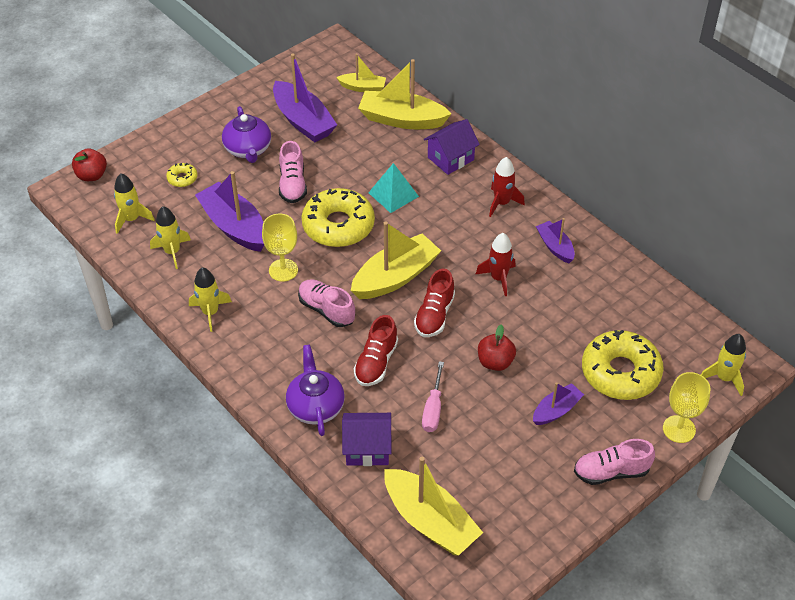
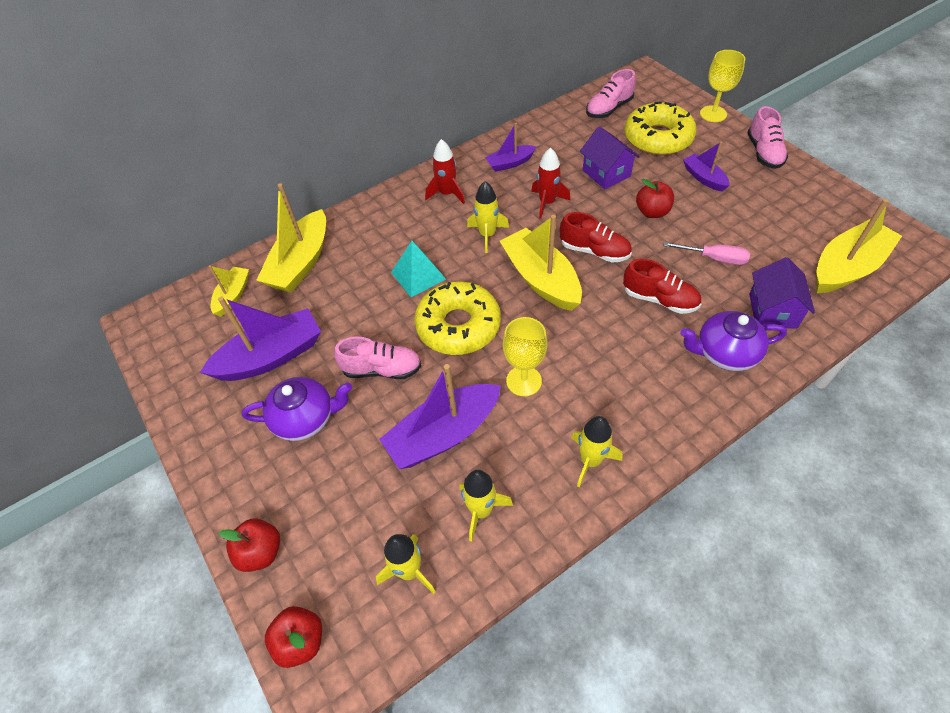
camera: 80 degrees left, 5 degrees up
(148, 147) = (261, 552): none -> red apple
(182, 178) = (340, 501): yellow donut -> none
(326, 310) = (587, 340): pink shoe -> pink shoe (609, 109)
(450, 158) = (374, 227): purple house -> purple house (606, 173)
(724, 378) = (658, 87): yellow rocket -> yellow rocket (487, 235)

